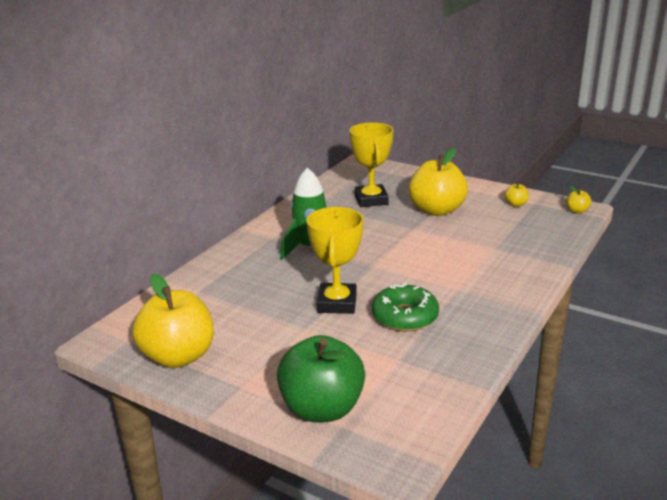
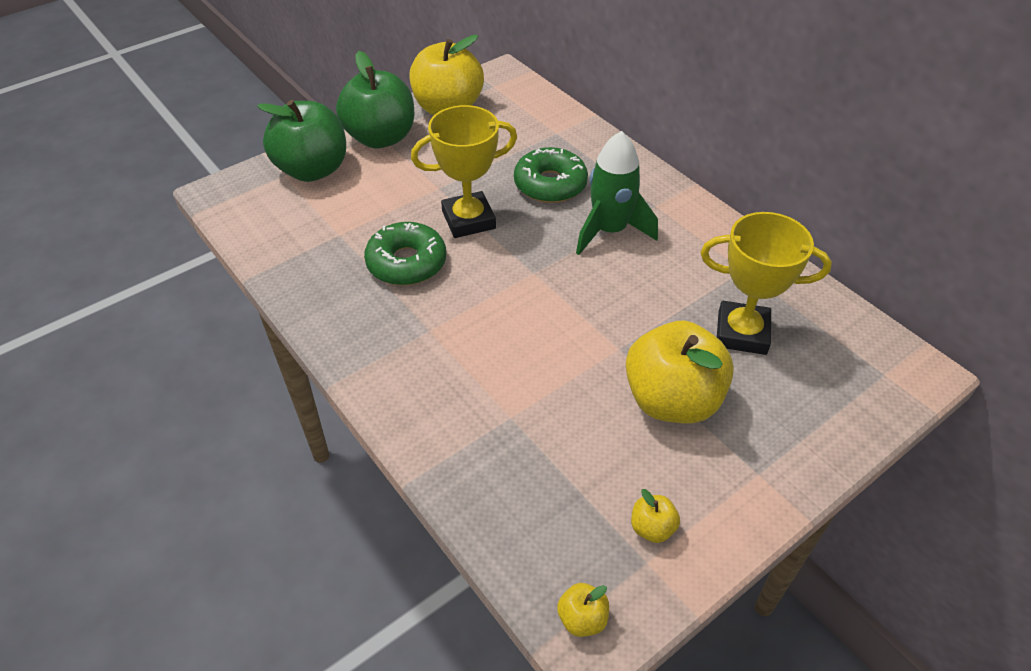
camera: 110 degrees right, 20 degrees up
(247, 383) = (381, 138): none -> green apple
(271, 279) = (550, 184): none -> green donut
(337, 303) = (468, 220): yellow trophy -> yellow trophy turned 45 degrees counterclockwise

